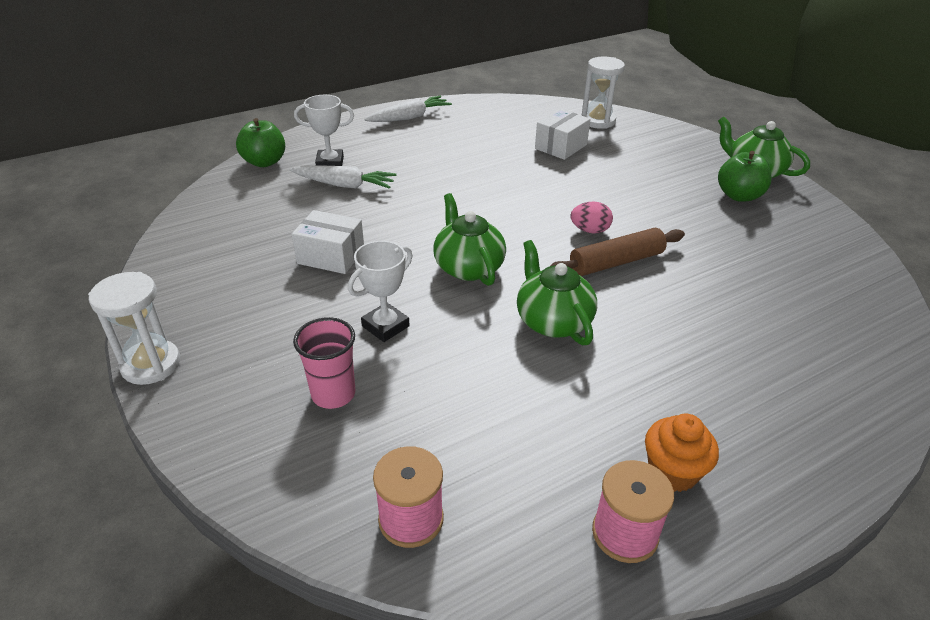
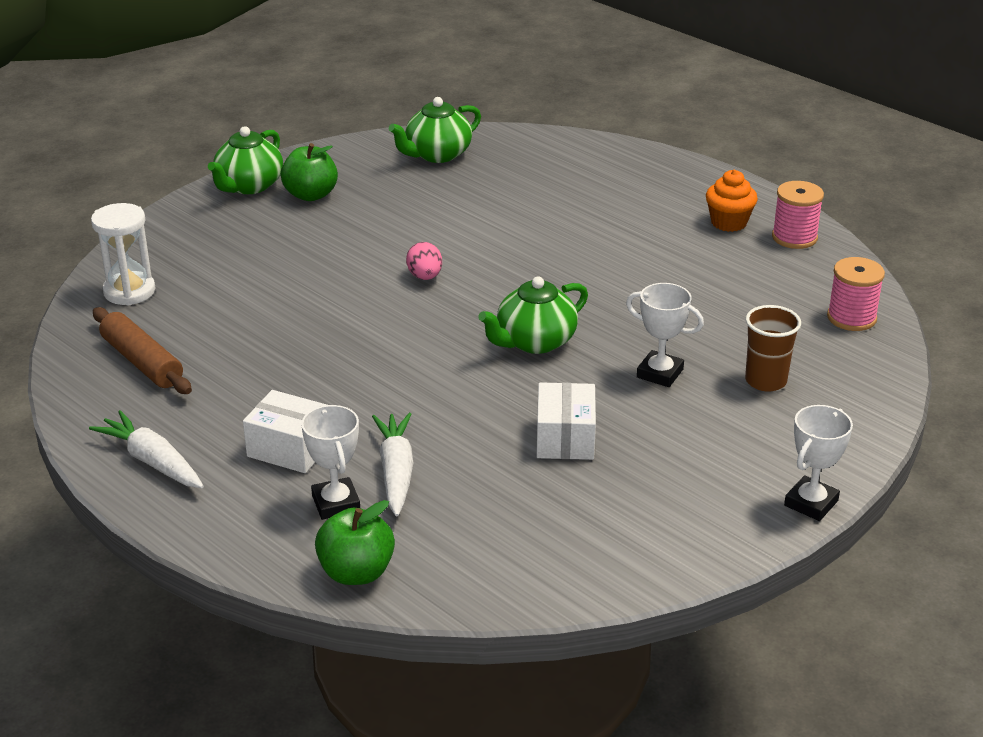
camera: 105 degrees left, 5 degrees down
(151, 365) = (811, 503): white hourglass -> white trophy
(333, 394) = (765, 381): pink cup -> brown cup
(552, 321) = (593, 284): green teapot -> green teapot (437, 155)
(561, 147) = (221, 313): white box -> white box (290, 449)
(616, 262) = (478, 258): brown rolling pin -> brown rolling pin (142, 362)

